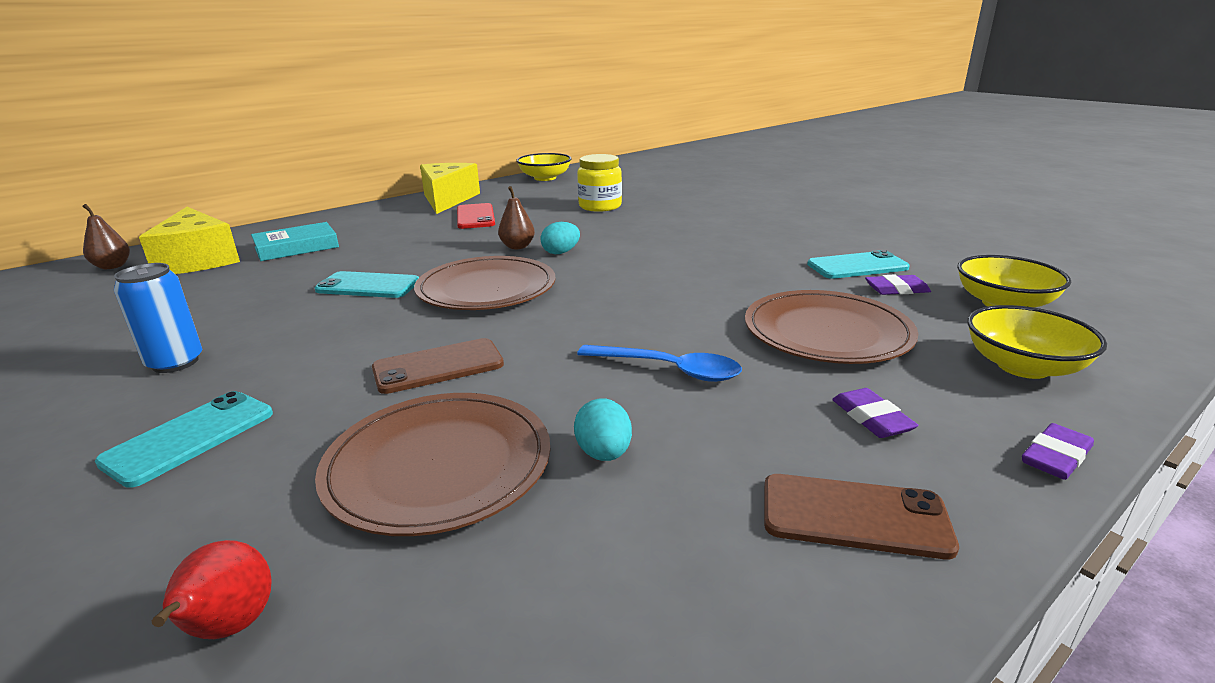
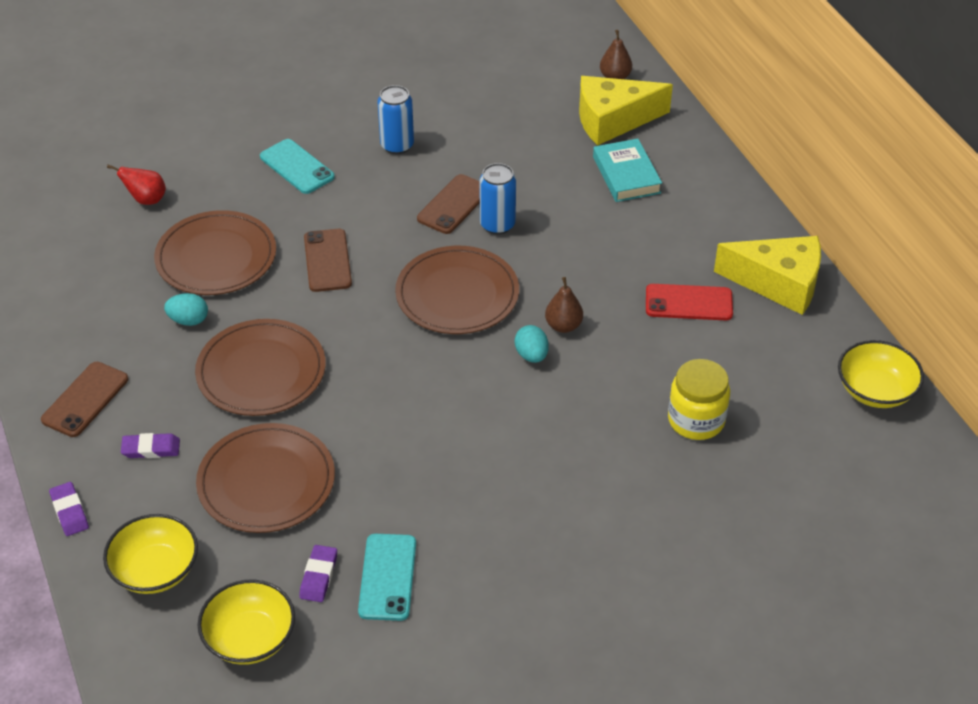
camera: 105 degrees right, 20 degrees up
(327, 310) = (453, 204): none -> brown phone
(368, 286) = (497, 224): turquoise phone -> blue can
(669, 370) = (261, 371): blue spoon -> brown plate

